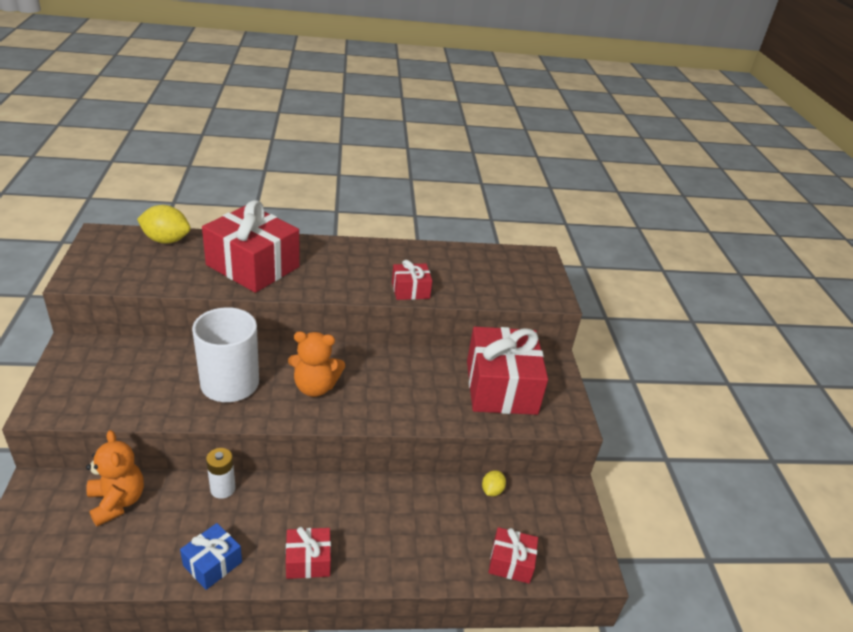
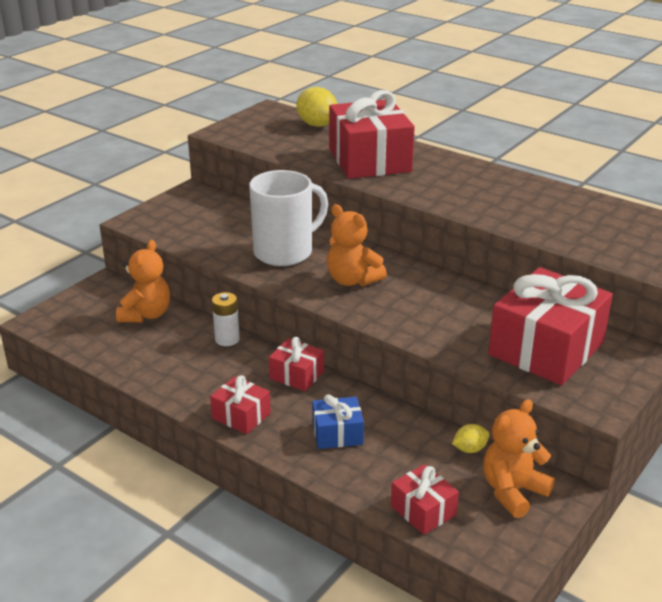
camera: 45 degrees right, 5 degrees down
(212, 564) = (170, 382): blue gift -> blue gift (337, 434)
(410, 290) = (504, 219): red gift -> red gift (296, 375)
(546, 510) = (512, 491): none -> orange teddy bear

